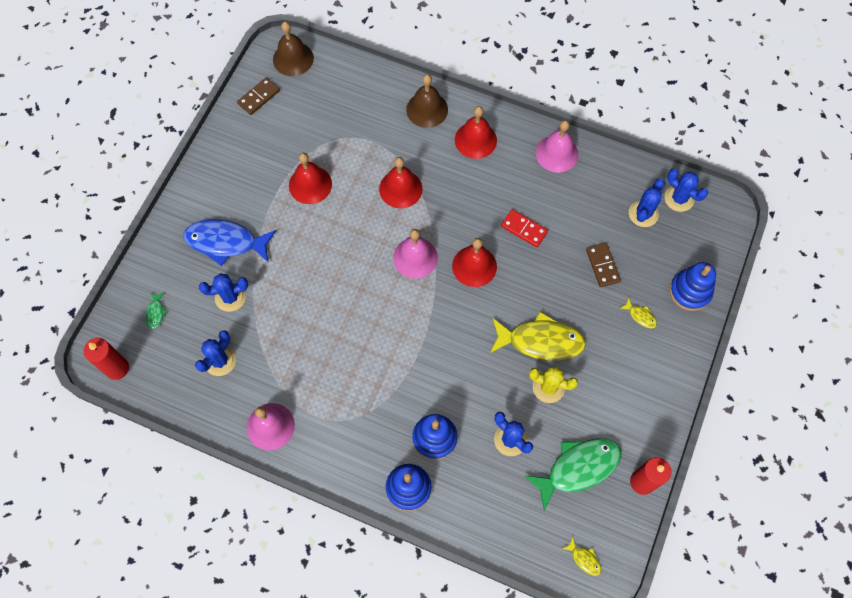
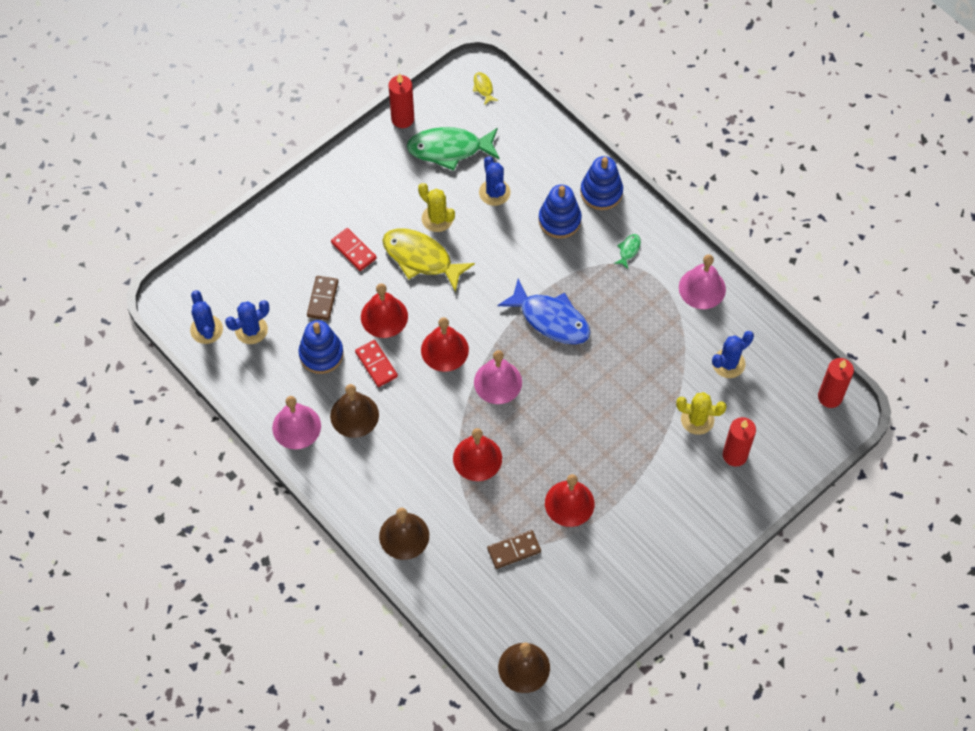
camera: 155 degrees left, 5 degrees down
(156, 313) = (776, 435): green fish -> green fish (628, 250)
(187, 280) = (735, 455): none -> red candle
(226, 242) = (682, 477): blue fish -> blue fish (550, 319)
(230, 297) = (697, 419): blue cactus -> yellow cactus
(259, 97) = (583, 633): brown domino -> brown domino (514, 550)
(475, 140) = (371, 478): red bell -> red bell (384, 316)
(517, 181) = (354, 415): none -> brown bell
(604, 322) = (353, 250): none -> red domino
(640, 316) = (317, 242): yellow fish -> none
(690, 291) = (258, 243): blue stacking toy -> blue stacking toy (321, 354)

